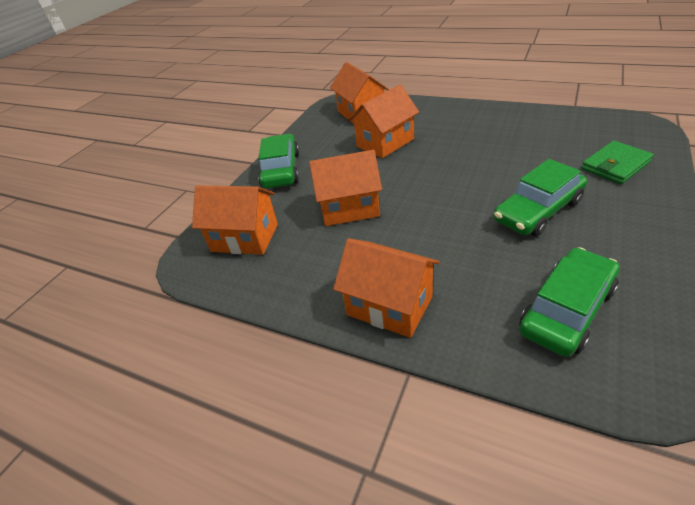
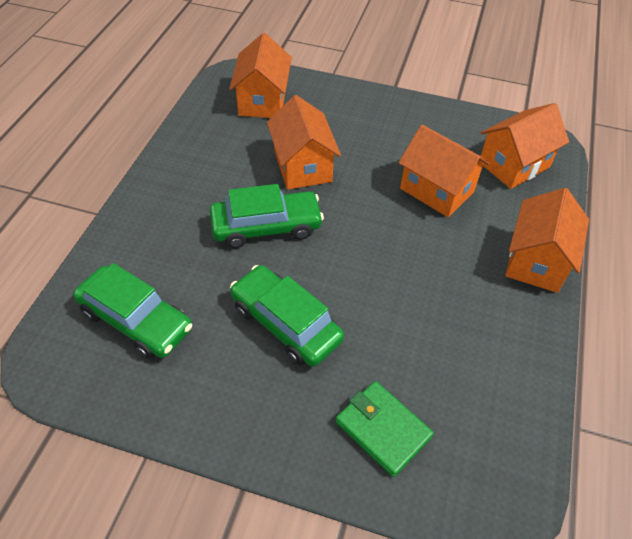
camera: 75 degrees right, 10 degrees up
(281, 170) = (375, 108): green car -> green car (266, 227)
(389, 305) = (163, 199): orange house -> orange house (536, 261)

